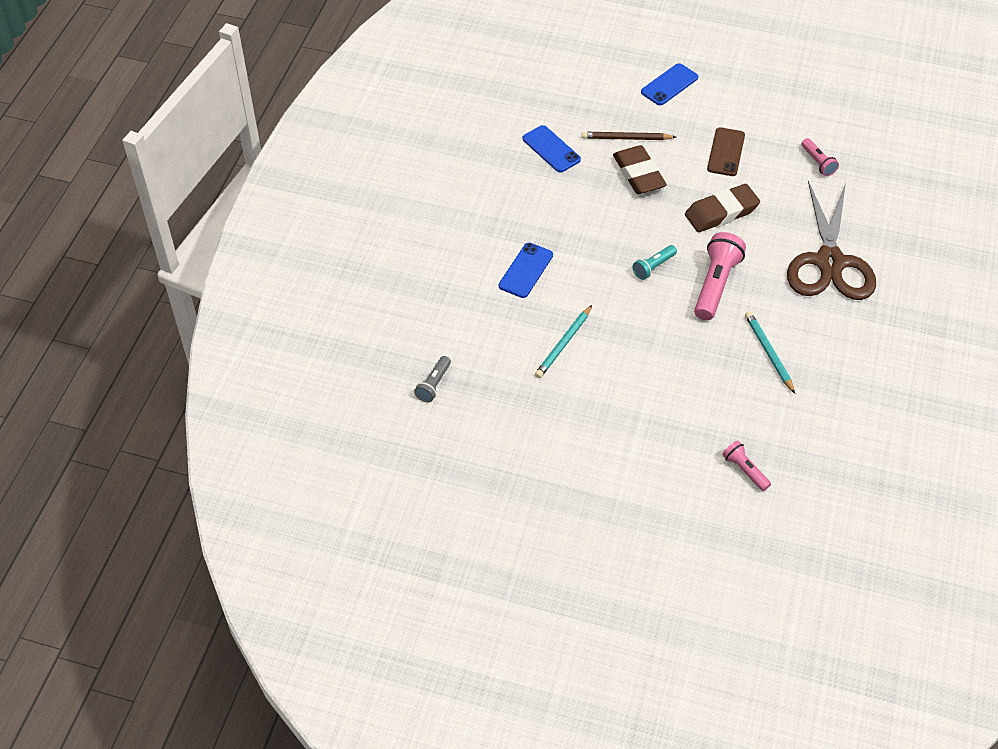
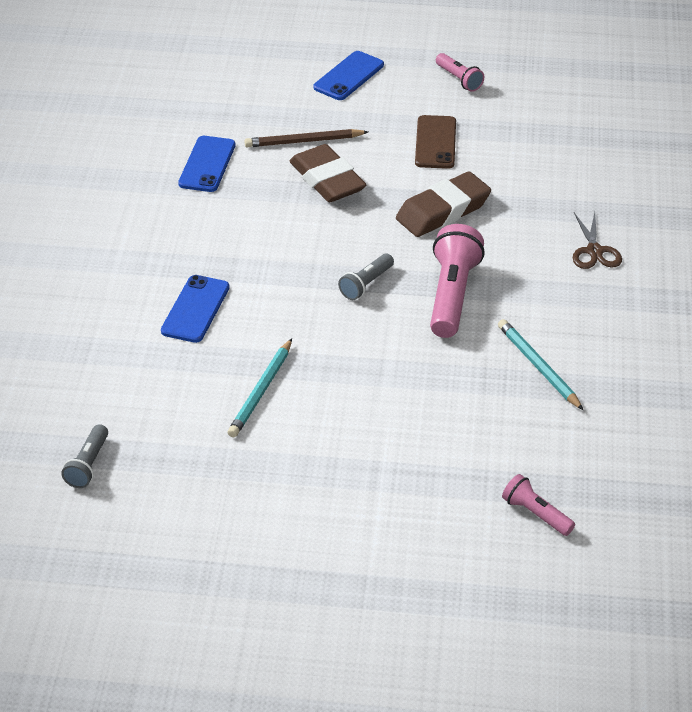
camera: 10 degrees left, 10 degrees down
(551, 149) = (207, 164): blue phone -> blue phone turned 60 degrees clockwise
(653, 267) = (366, 284): turquoise flashlight -> grey flashlight
(818, 162) = (555, 141): pink flashlight -> pink flashlight (459, 79)
(829, 262) = (594, 251): brown scissors -> brown scissors, size x0.42

